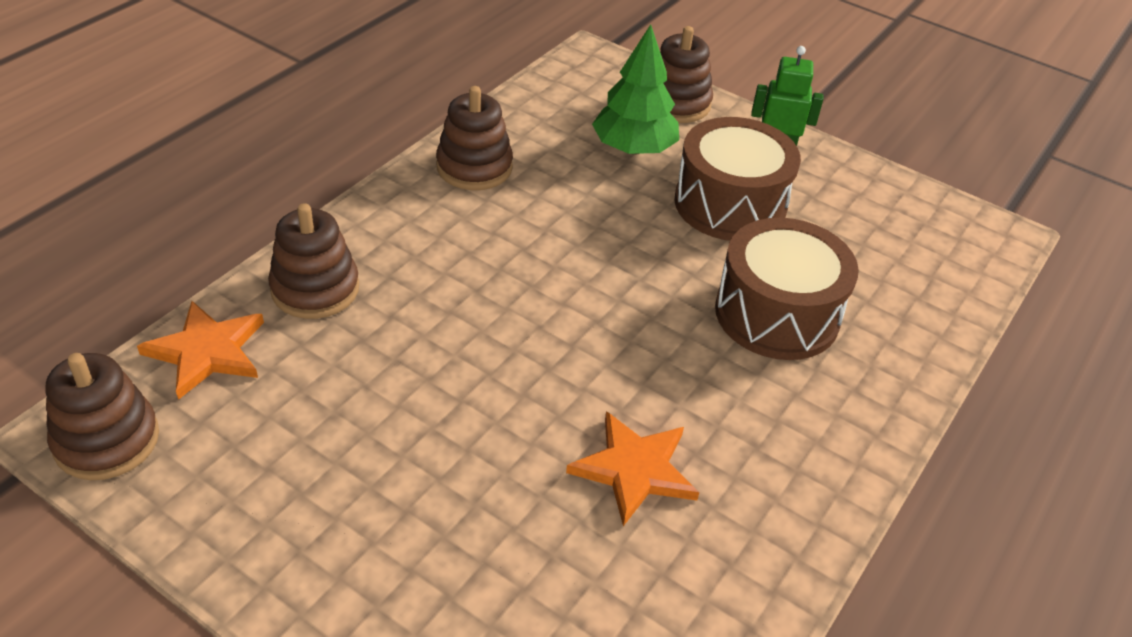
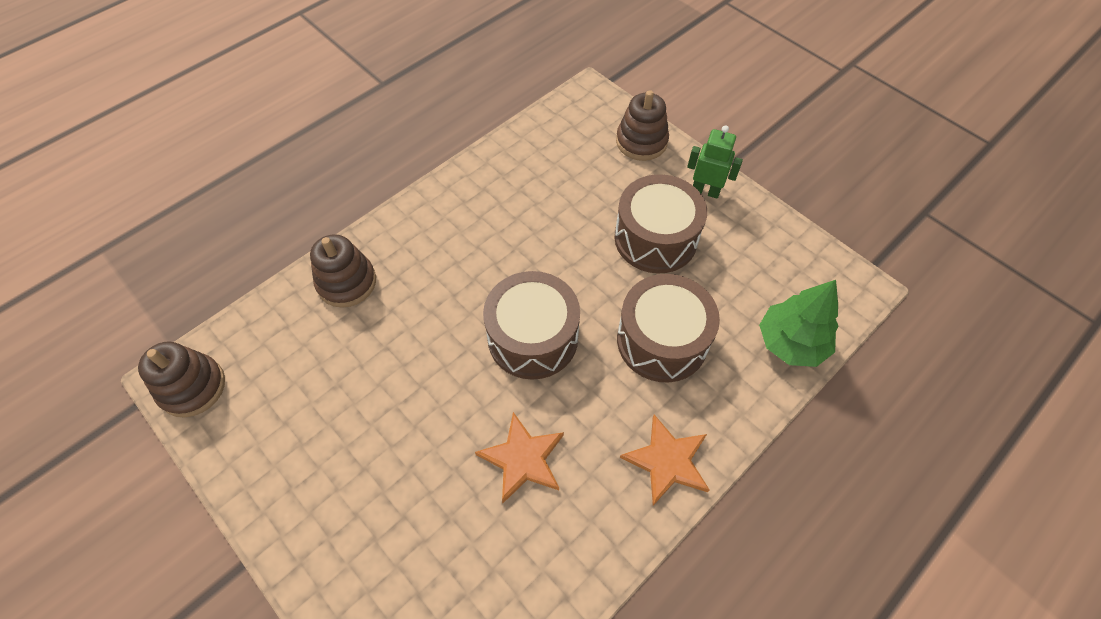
camera: 15 degrees right, 15 degrees up
(207, 352) = (267, 326): orange star -> orange star (667, 461)
(474, 167) = (478, 188): brown stacking toy -> none
(603, 328) = (533, 337): none -> brown drum
(633, 148) = (598, 181): green tree -> green tree (791, 342)

